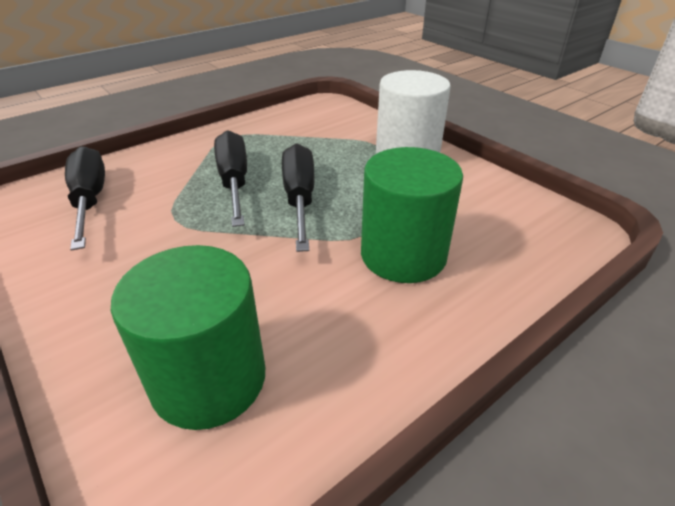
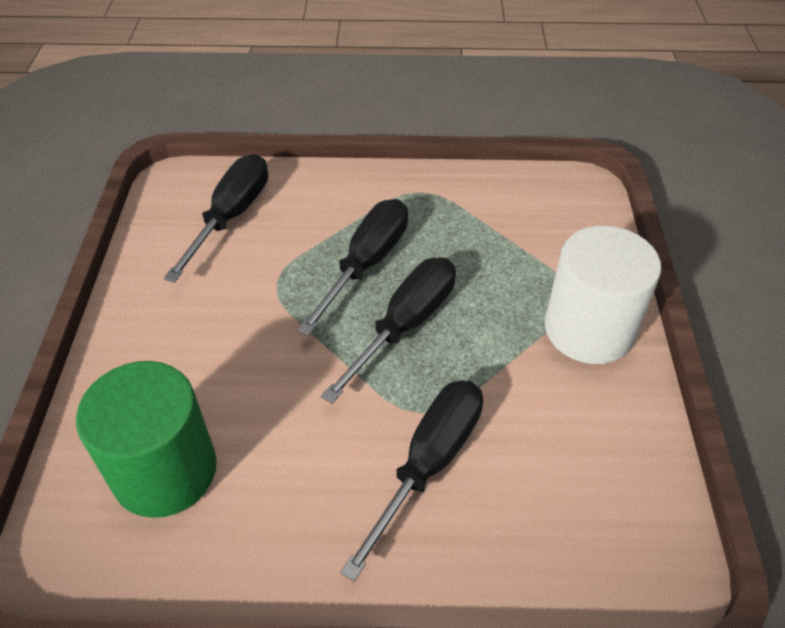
camera: 40 degrees right, 10 degrees up
(403, 255) = (429, 463): green cylinder -> black screwdriver

